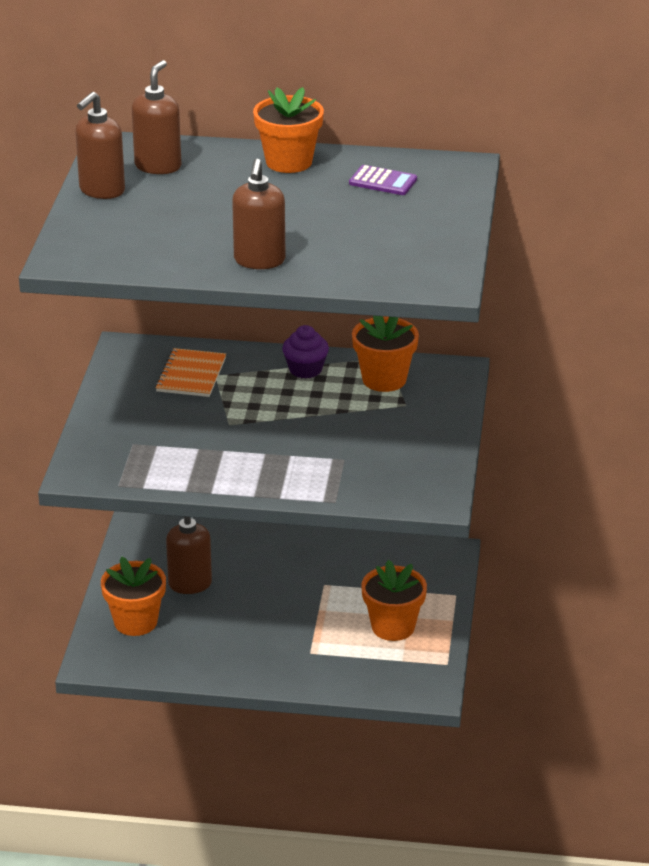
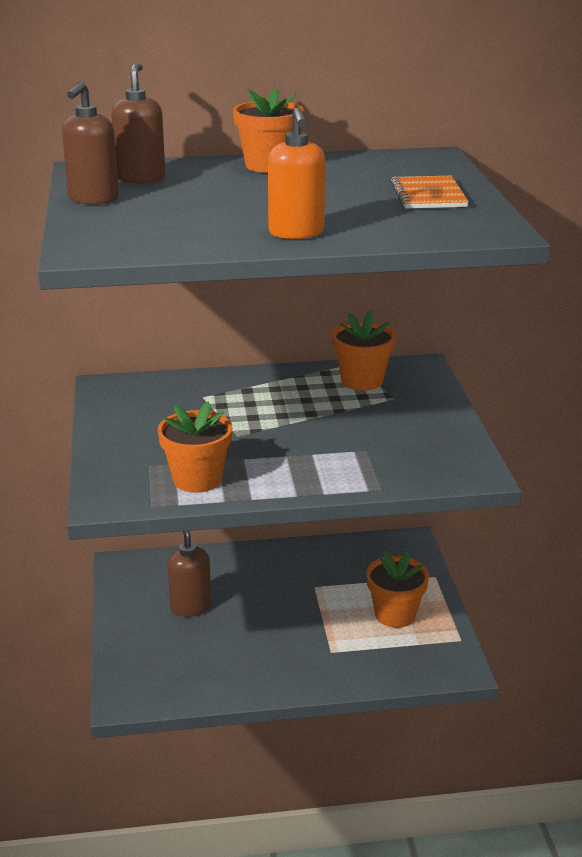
camera: 15 degrees left, 5 degrees down
(135, 622) = (152, 651): orange flower pot -> orange flower pot (197, 479)
(191, 375) = (179, 399): orange notebook -> orange notebook (428, 195)
(259, 261) = (296, 233): brown soap dispenser -> orange soap dispenser
(305, 369) = (285, 382): purple cupcake -> none
(383, 181) = (369, 170): purple calculator -> none

